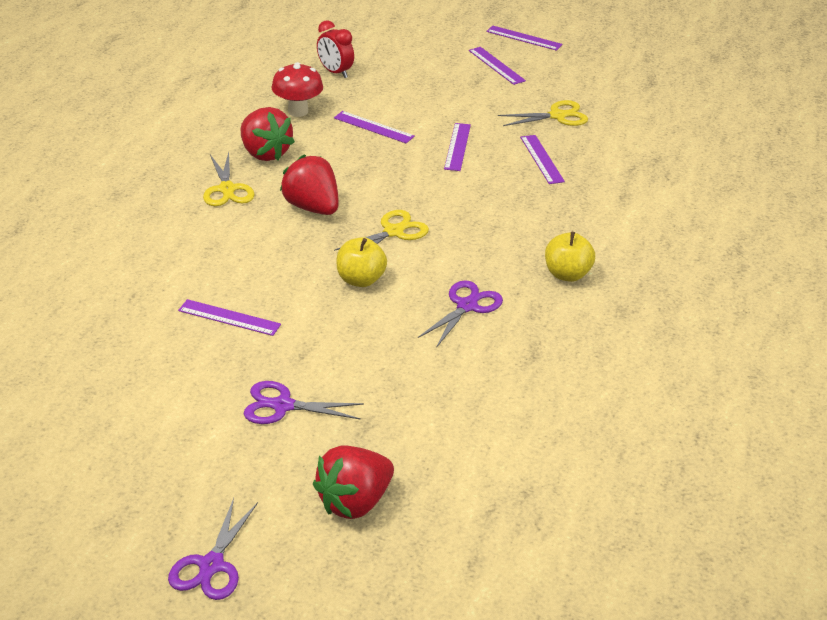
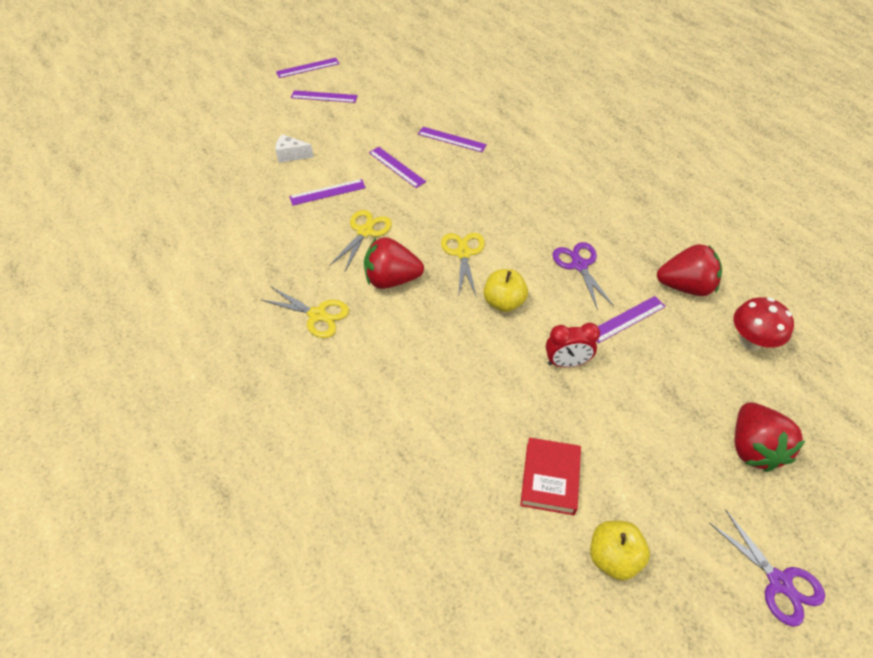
camera: 50 degrees left, 15 degrees up
(188, 385) = (550, 478): none -> red book
(229, 318) = (485, 405): purple ruler -> purple ruler (627, 319)
(265, 153) = (294, 267): red strawberry -> red strawberry (685, 286)
(283, 406) = (617, 430): purple scissors -> none
(298, 111) = (260, 219): red mushroom -> red mushroom (750, 341)
(335, 72) = (235, 172): red clock -> red clock (566, 362)
(394, 87) = (291, 155): none -> white cheese
(557, 116) = (412, 106): yellow scissors -> yellow scissors (365, 232)
(567, 274) = (584, 200): yellow apple -> yellow apple (613, 557)

